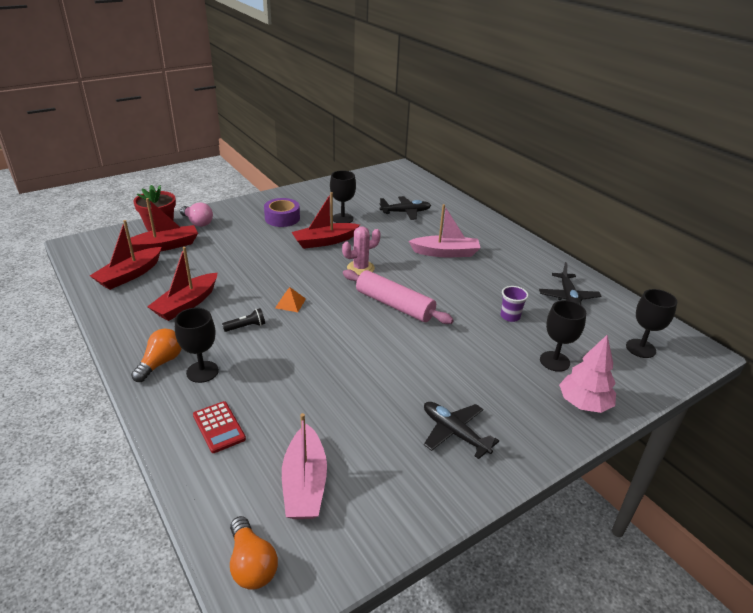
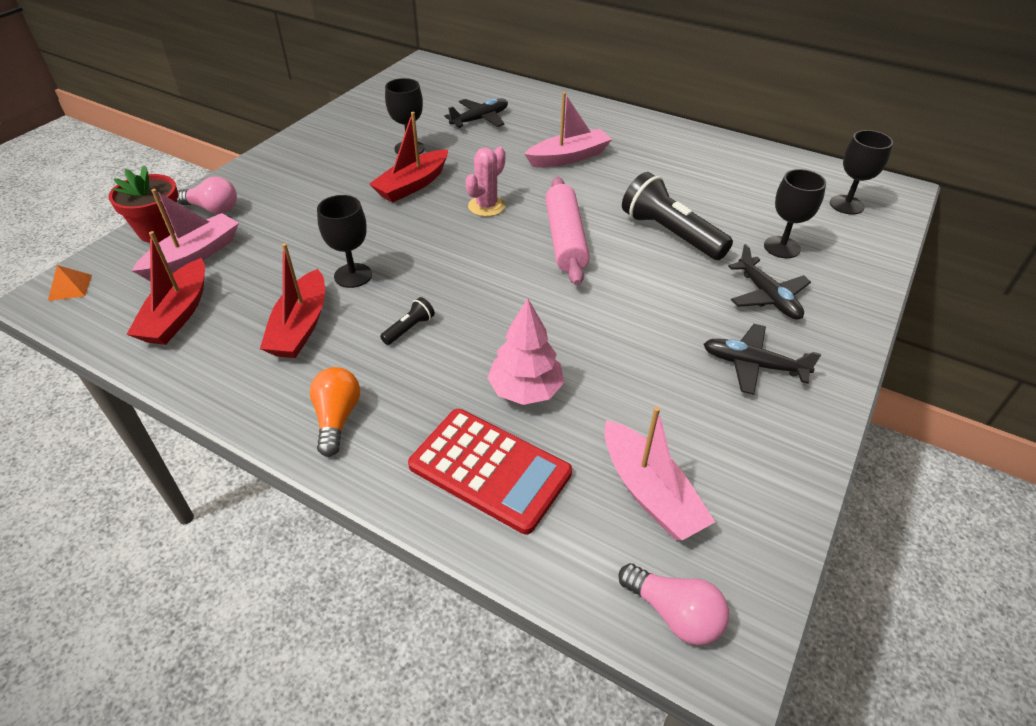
camera: 25 degrees left, 10 degrees up
(165, 246) = (194, 256): red boat -> pink boat
(202, 372) = (404, 408): black goblet -> black goblet (353, 275)
(219, 427) = (490, 469): red calculator -> red calculator, size x1.76
(251, 564) = (674, 613): orange light bulb -> pink light bulb
(282, 218) = (329, 170): purple tape -> none
(290, 303) = (439, 279): orange pyramid -> orange pyramid (70, 287)
(394, 305) = (565, 239): pink rolling pin -> pink rolling pin turned 75 degrees clockwise
(474, 324) = (670, 233): none -> black flashlight
(510, 316) = (698, 212): purple cup -> none
(568, 297) = (737, 171): black plane -> black plane (767, 297)
(584, 403) = (844, 283): pink tree -> pink tree (525, 390)

